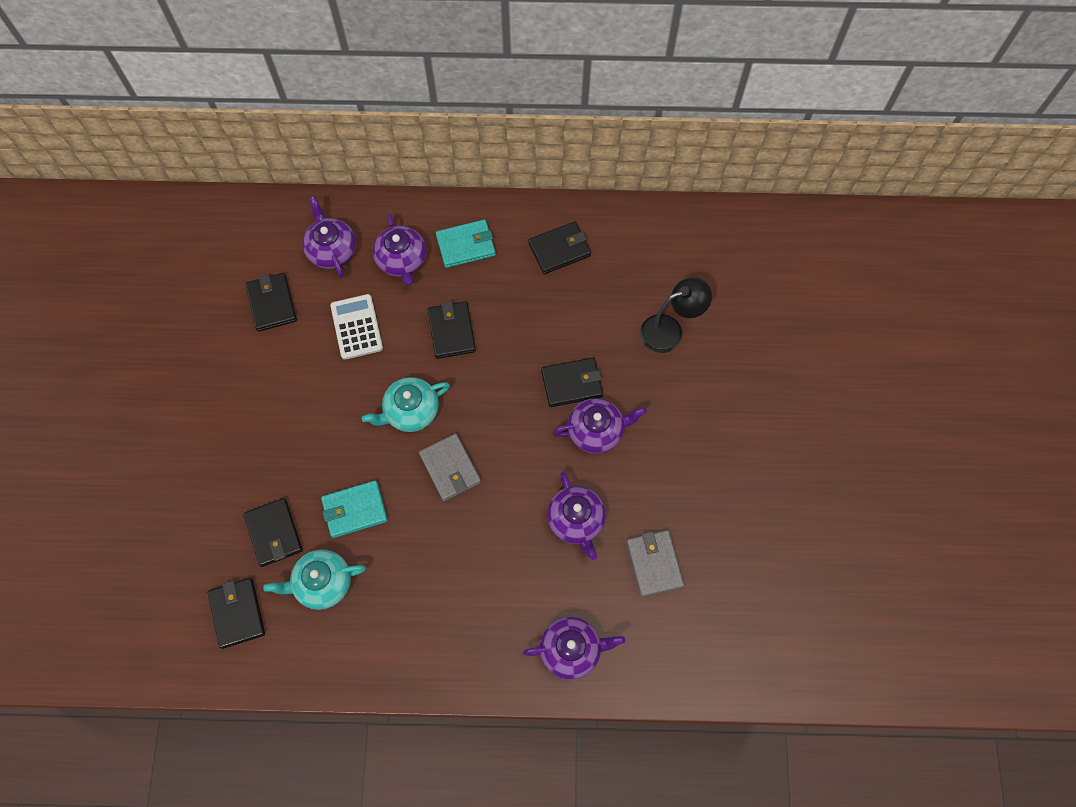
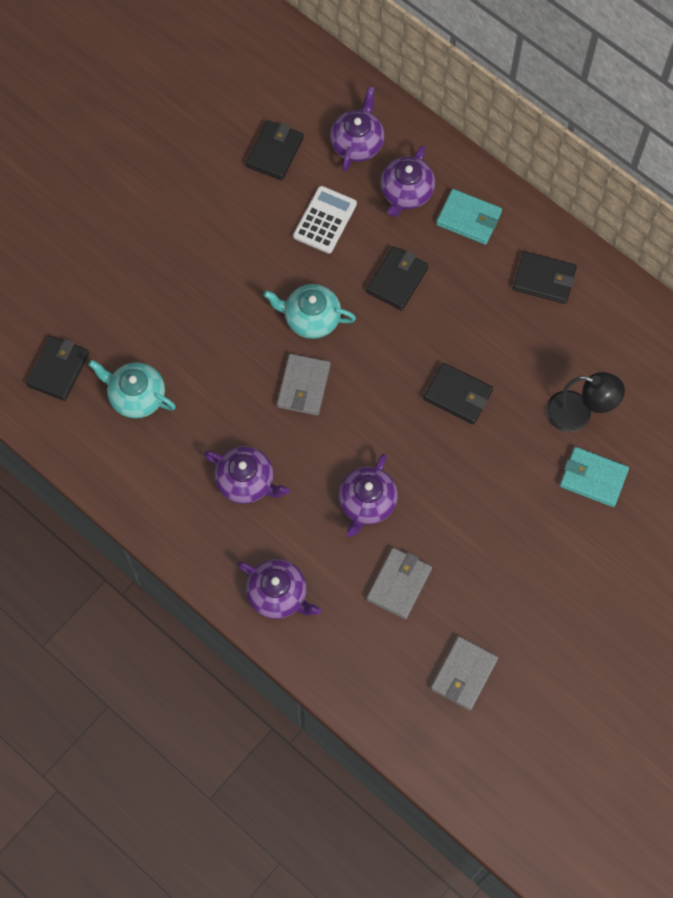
camera: 40 degrees right, 0 degrees up
(274, 533) = (132, 331): black wallet -> none
(355, 510) = (205, 361): turquoise wallet -> turquoise wallet (593, 478)
(596, 431) = (444, 447): purple teapot -> purple teapot (246, 481)
(760, 593) = (464, 674): none -> grey wallet

